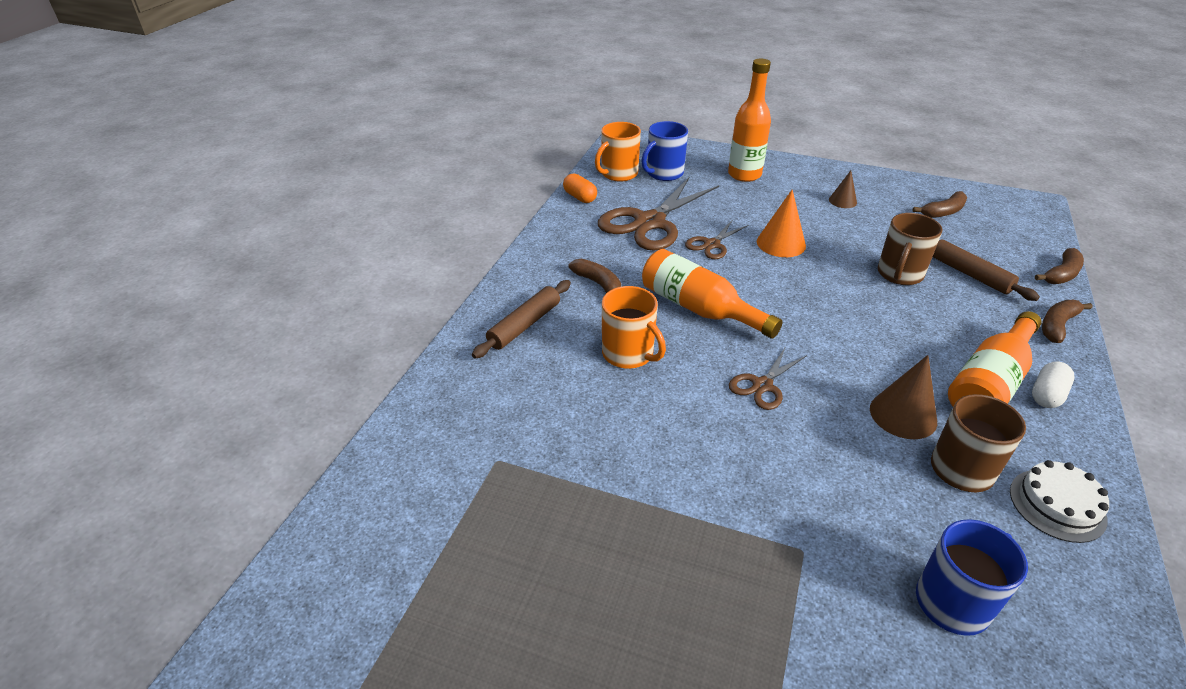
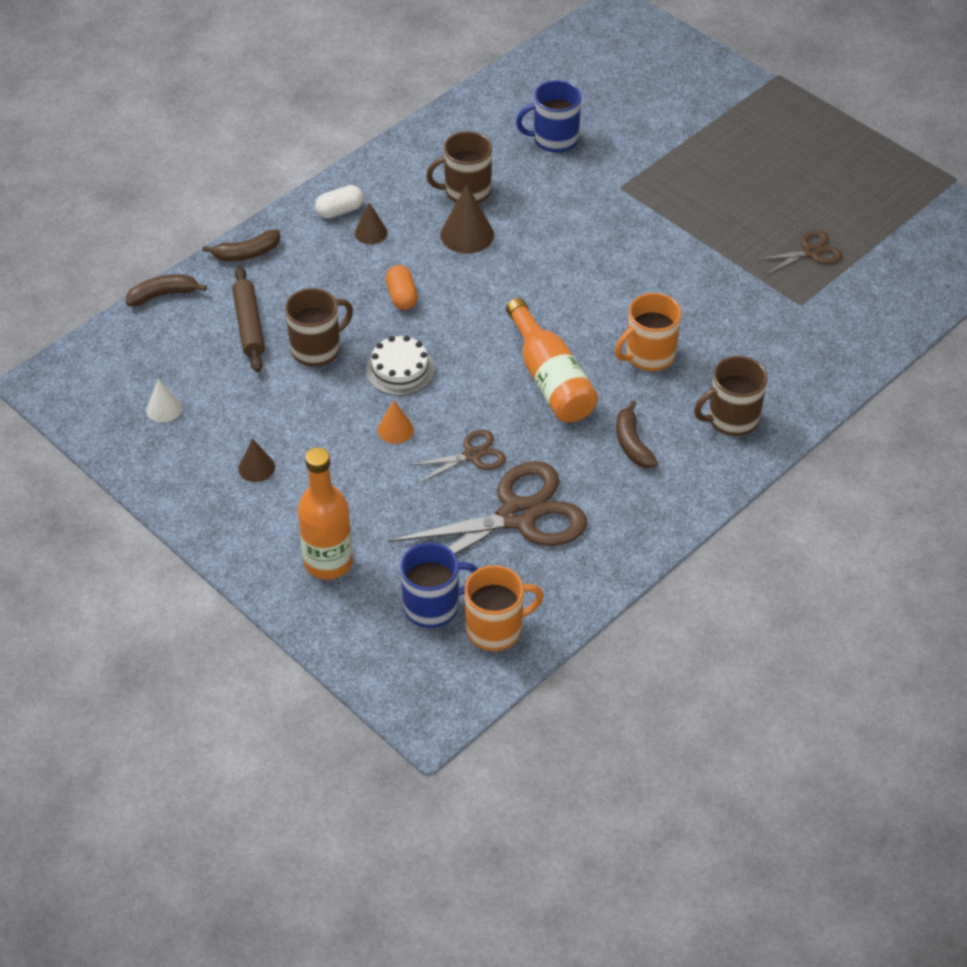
camera: 155 degrees left, 10 degrees up
(524, 325) = (731, 419): brown rolling pin -> brown mug
(580, 197) = (577, 596): orange capsule -> orange capsule (402, 296)
(629, 354) = (649, 355): orange mug -> orange mug turned 105 degrees counterclockwise
(762, 385) = (555, 290): brown scissors -> brown scissors (811, 252)
(781, 243) = (395, 430): orange cone -> orange cone, size x0.61
(943, 212) = (164, 409): brown banana -> white cone
(989, 383) = (371, 232): orange bottle -> brown cone
(1057, 505) = (431, 155): white cake -> white cake (400, 370)

